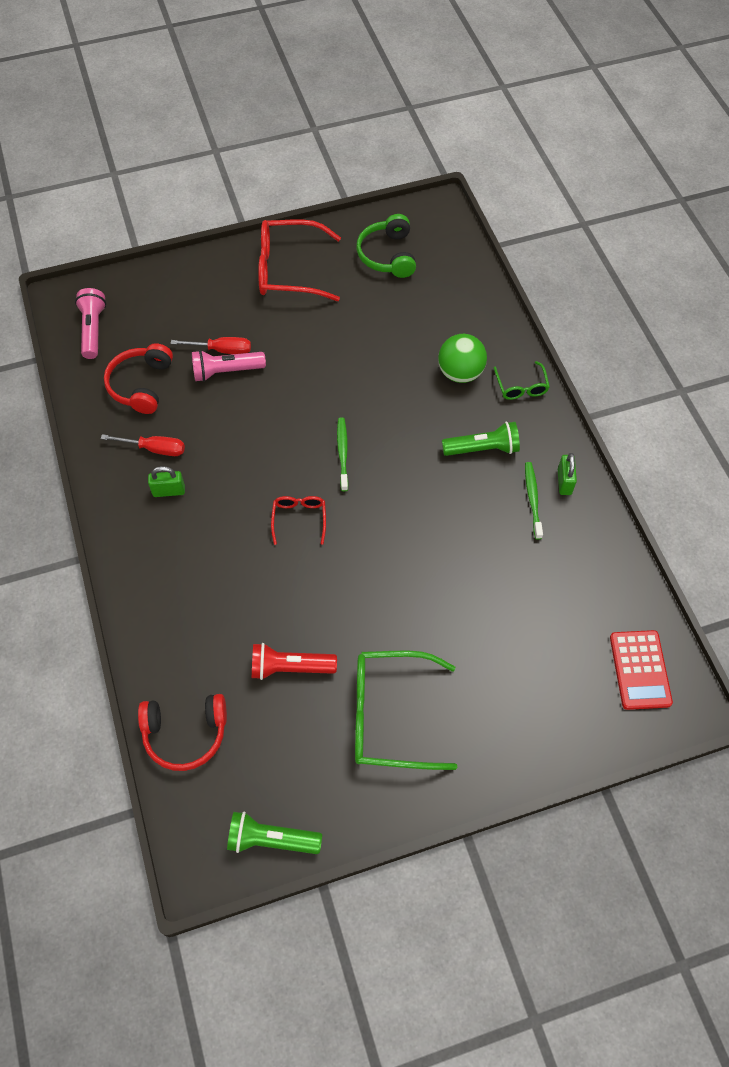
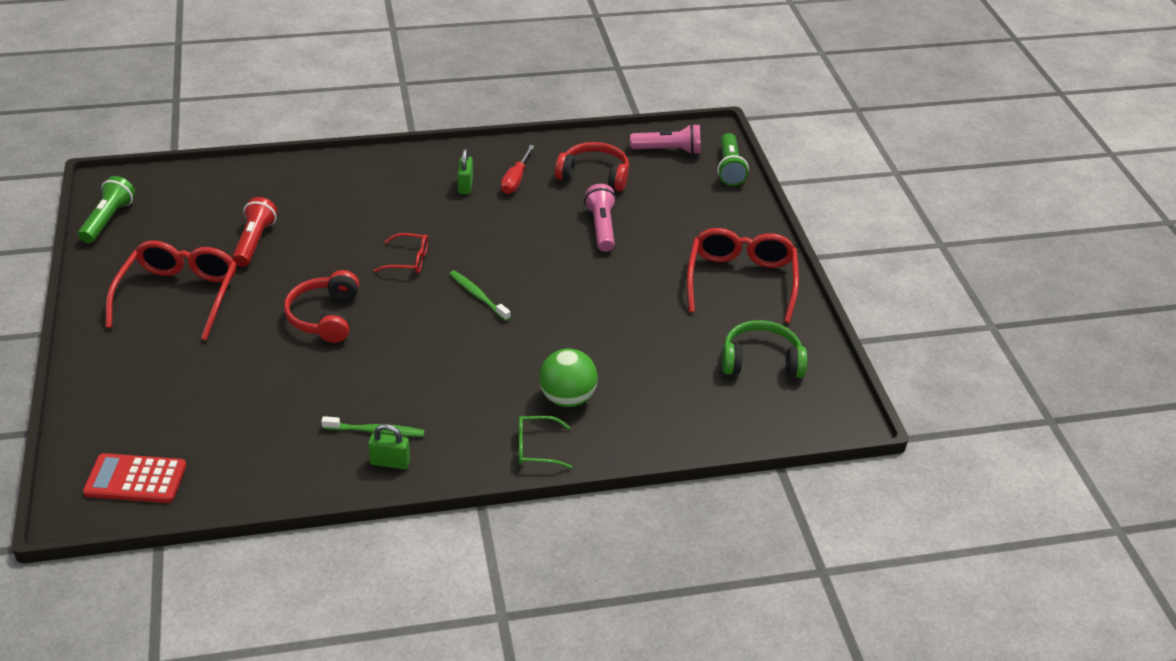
camera: 95 degrees right, 20 degrees down
(185, 734) = (222, 183): red headphones -> red headphones (325, 317)
(222, 350) = (630, 226): red screwdriver -> none
(342, 453) = (478, 296): green toothbrush -> green toothbrush turned 135 degrees counterclockwise
(390, 716) = (179, 295): green glasses -> red glasses
(483, 449) = (455, 401): green flashlight -> green flashlight (729, 169)

